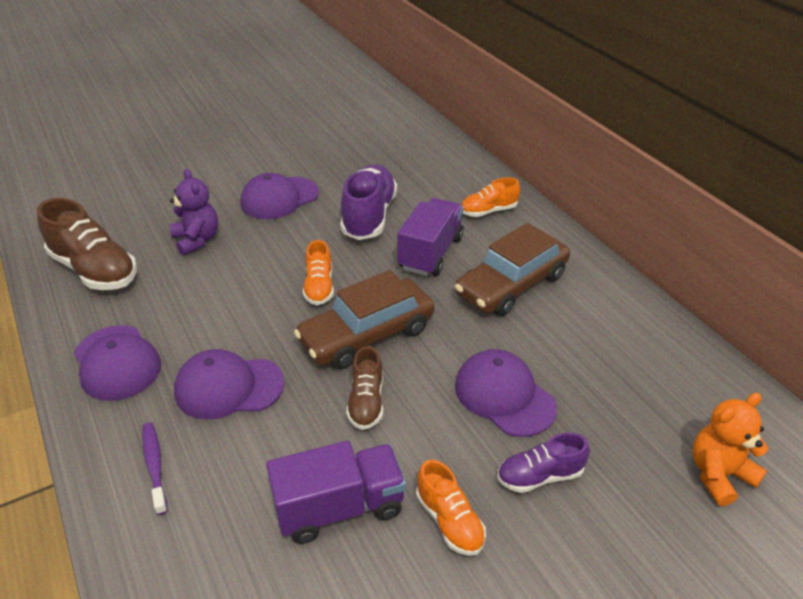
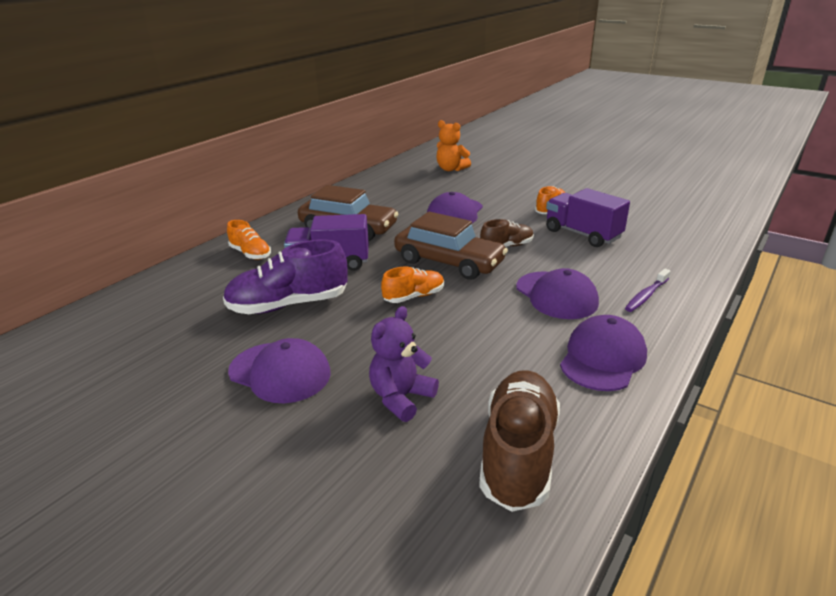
camera: 115 degrees left, 10 degrees down
(540, 476) = (498, 197): purple shoe -> none

